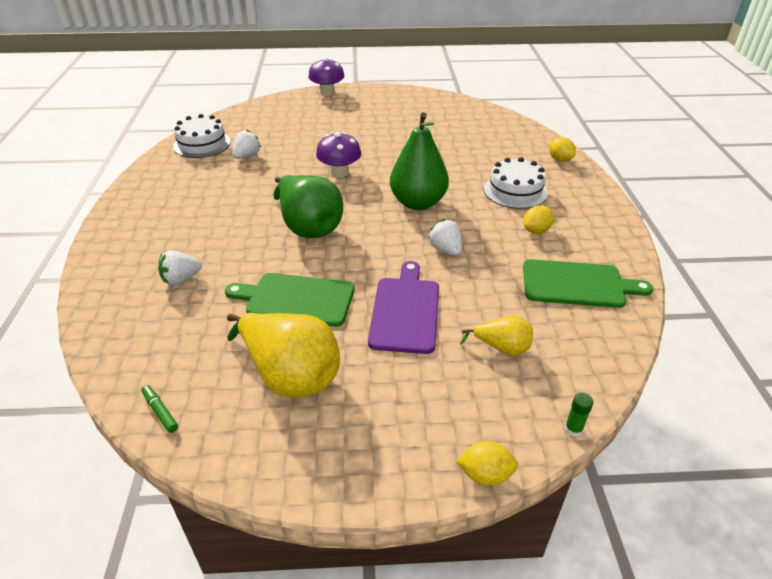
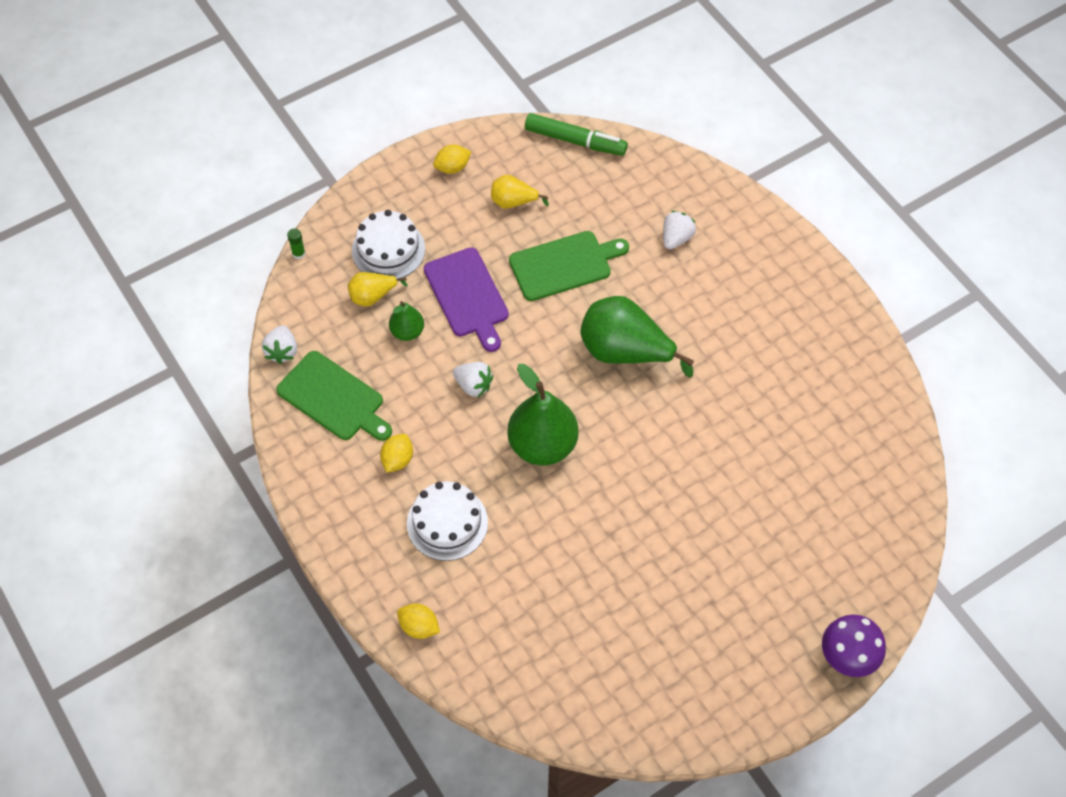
camera: 150 degrees right, 20 degrees up
(160, 411) = (575, 141): green marker -> green marker, size x2.18
(202, 144) = (875, 429): white cake -> white cake (388, 250)
(247, 156) = (798, 433): white strawberry -> white strawberry (282, 351)
(290, 375) = (513, 202): yellow pear -> yellow pear, size x0.52
(339, 172) = (667, 457): purple mushroom -> none
(482, 306) = (407, 332): none -> green pear
(485, 474) = (345, 198): yellow lemon -> yellow lemon (452, 168)
(577, 284) = (333, 398): green cutting board -> green cutting board turned 120 degrees counterclockwise

